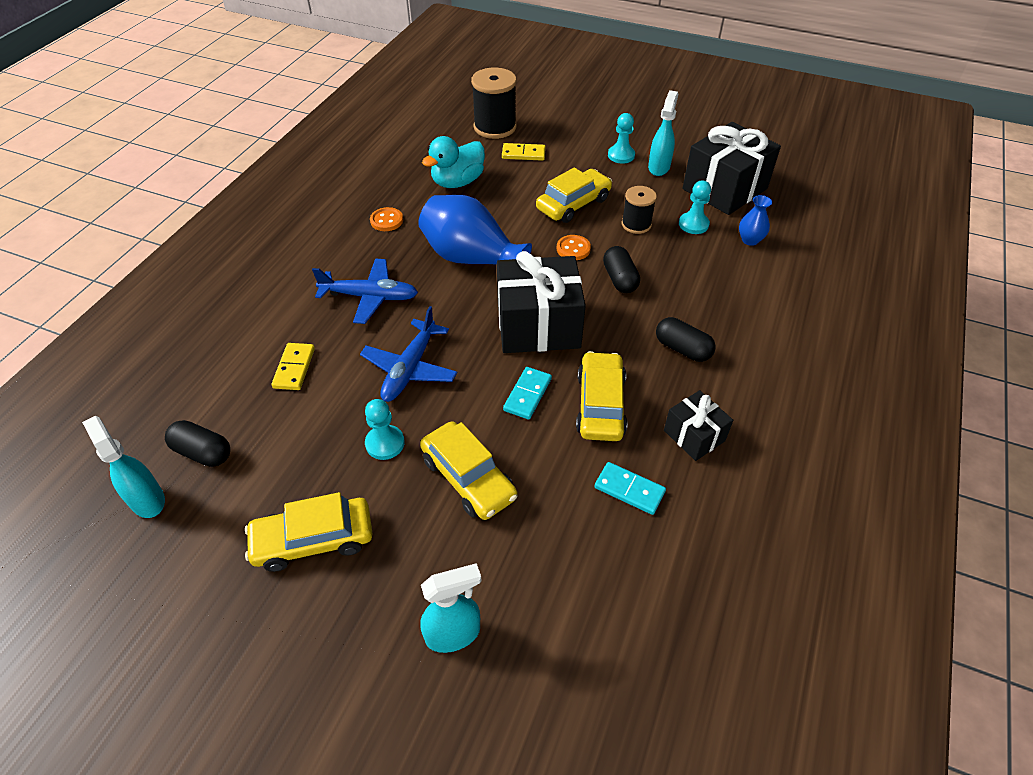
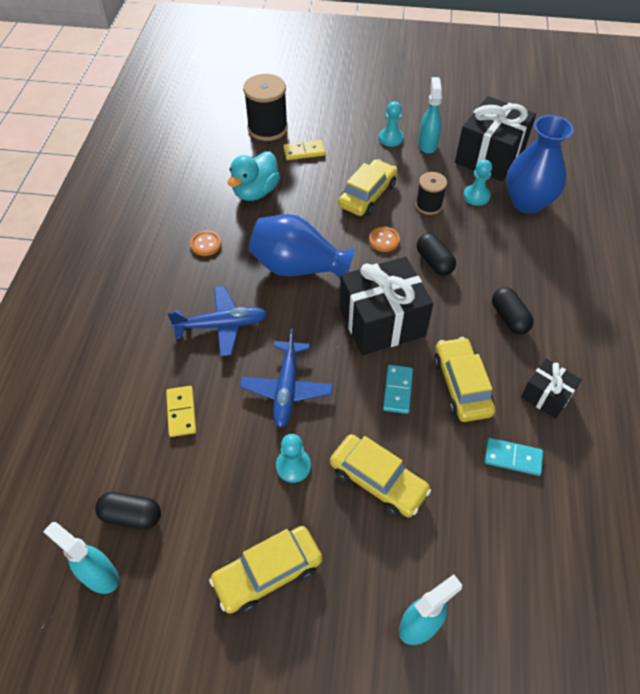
camera: 15 degrees left, 5 degrees up
(682, 349) = (509, 318): black capsule -> black capsule turned 45 degrees clockwise
(750, 240) = (527, 202): blue vase -> blue vase, size x2.18

